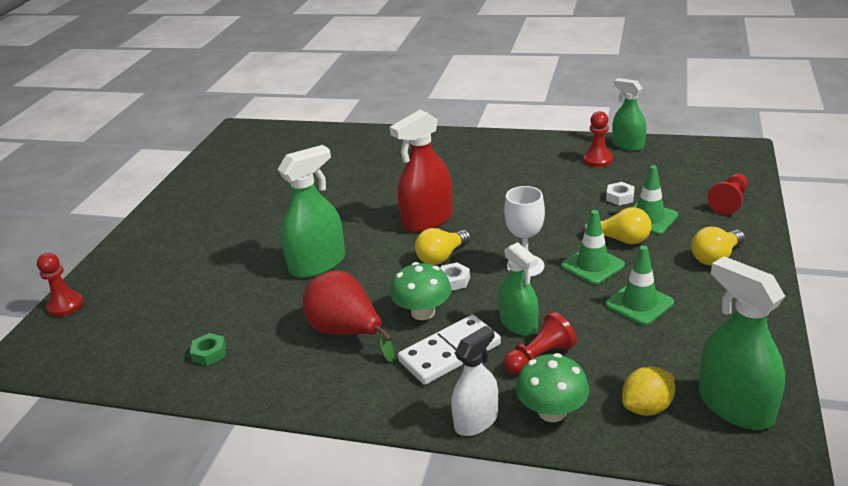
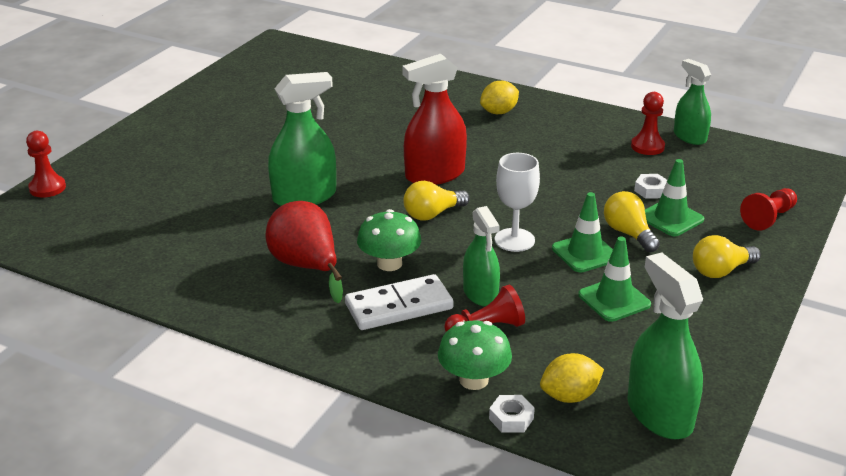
camera: 10 degrees right, 0 degrees up
(209, 353) = (167, 259): green nut -> none
(453, 280) = (434, 239): white nut -> white nut (511, 418)
(458, 154) = (499, 112): none -> yellow lemon
(476, 420) = (396, 372): white spray bottle -> none
(621, 240) = (628, 233): yellow light bulb -> yellow light bulb turned 150 degrees counterclockwise

